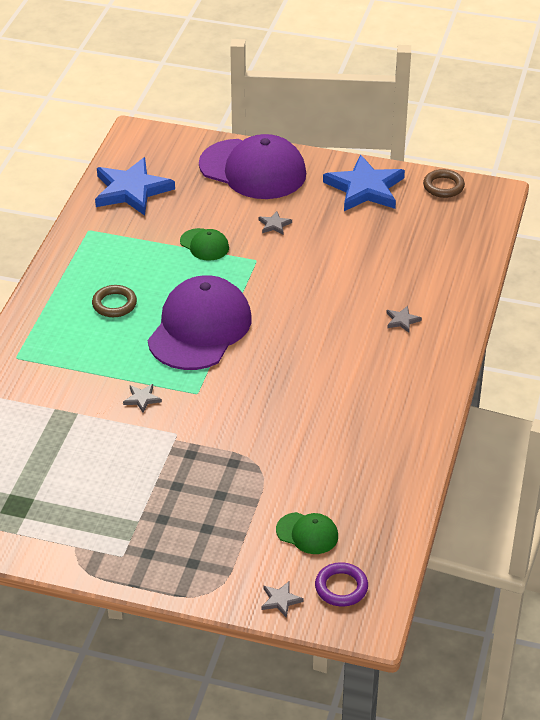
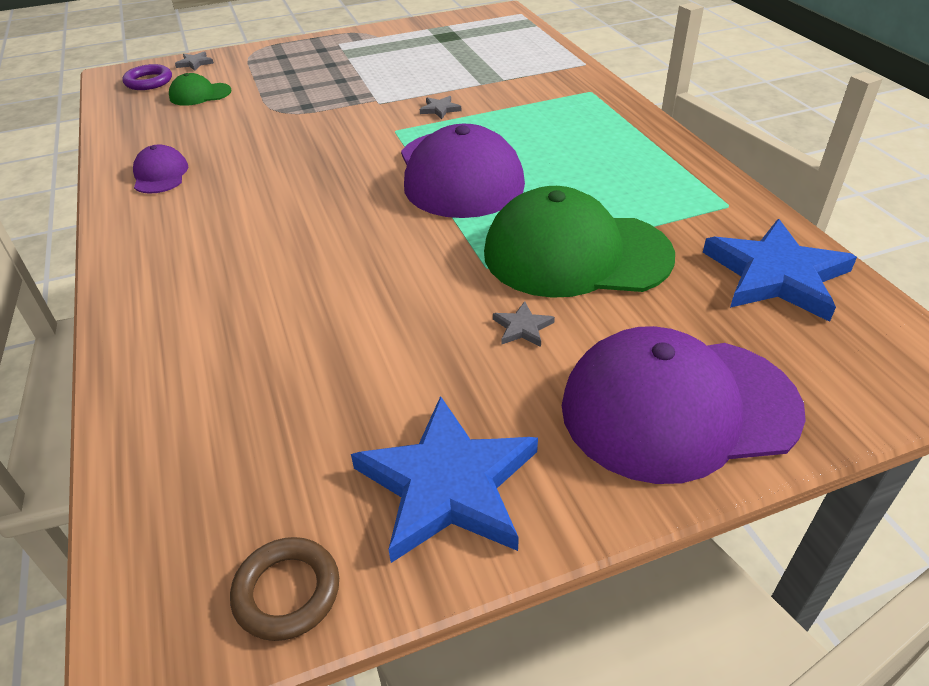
camera: 145 degrees right, 0 degrees up
(114, 304) = (576, 156): brown ring -> none
(204, 245) = (576, 254): green cap -> green cap, size x2.20
(391, 434) = (160, 174): none -> purple cap
(402, 320) = (215, 284): grey star -> none

